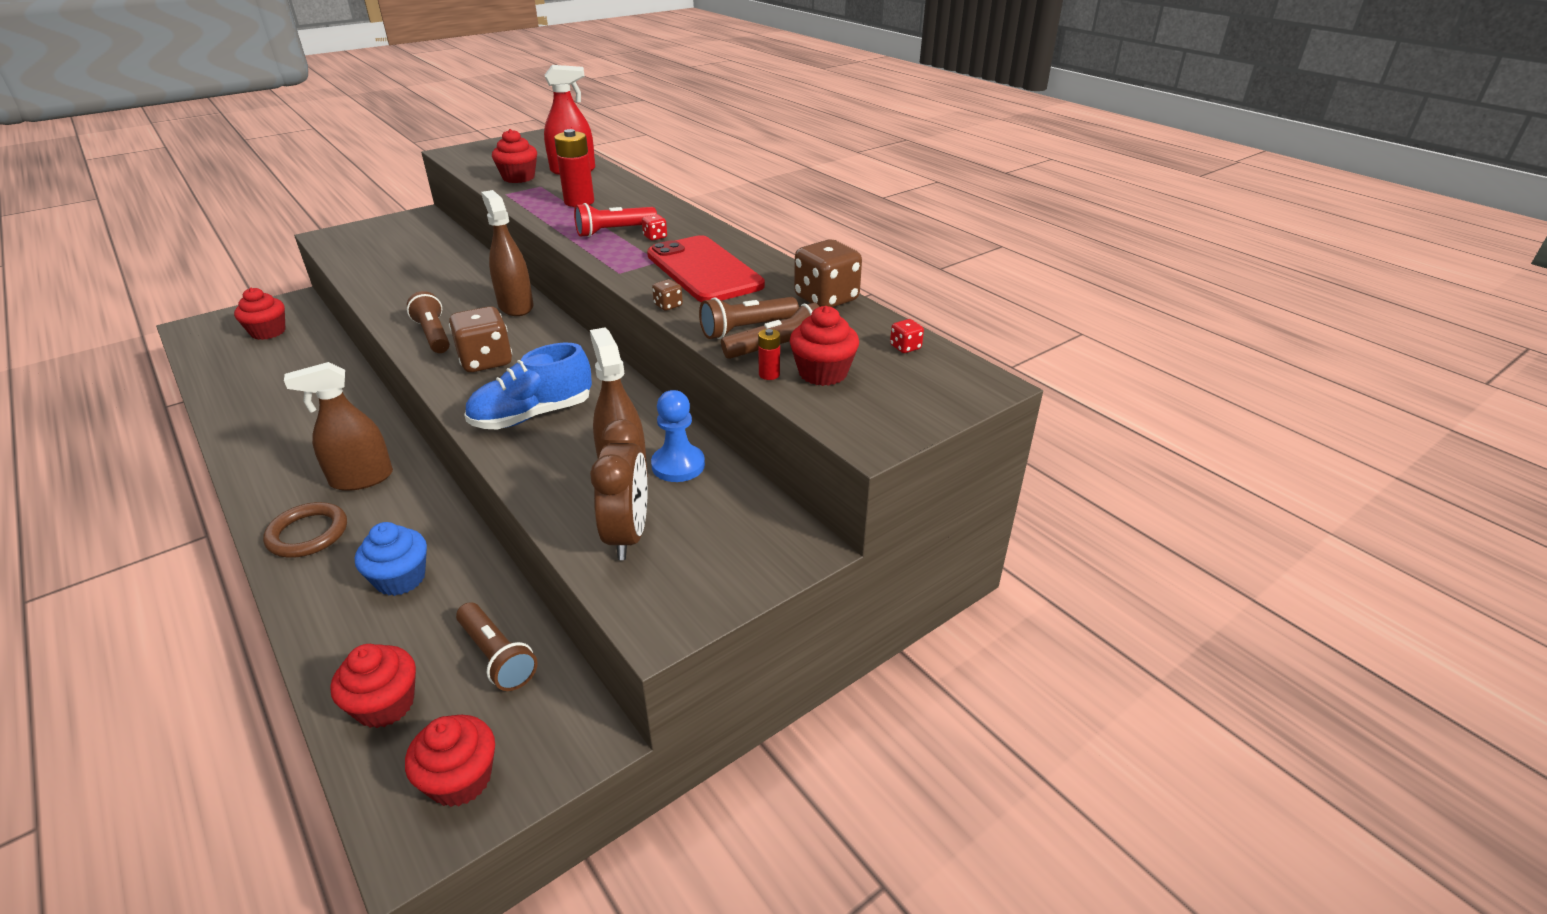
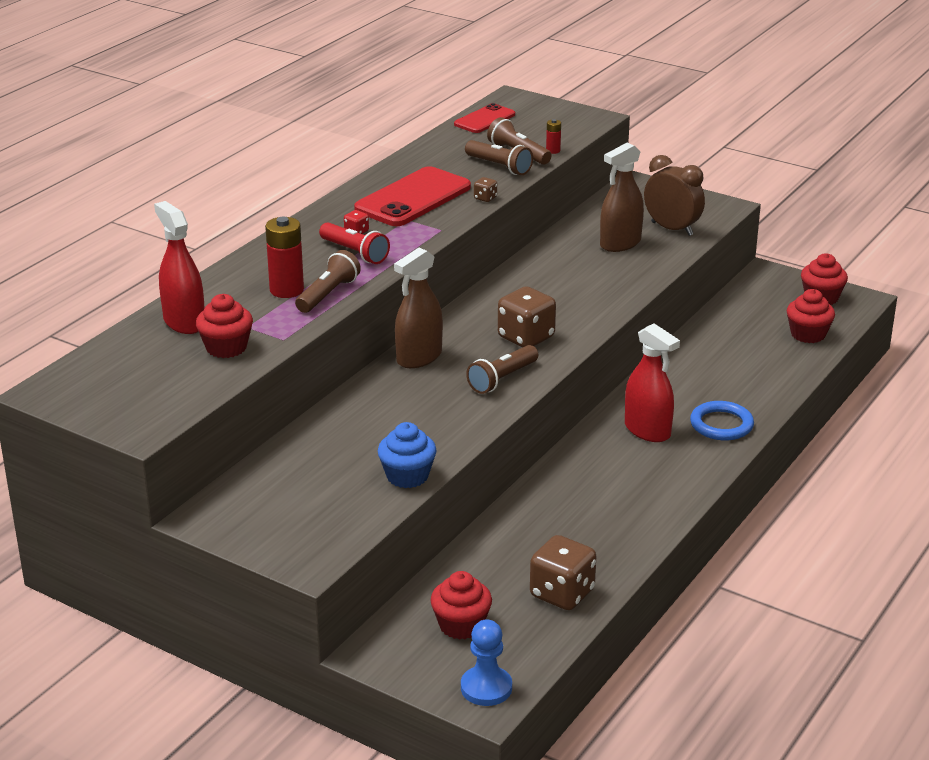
camera: 110 degrees left, 5 degrees down
(308, 534) = (721, 425): brown ring -> blue ring
(362, 479) = (647, 430): brown spray bottle -> red spray bottle
(400, 579) = (724, 368): blue cupcake -> blue cupcake (407, 476)
(497, 657) = (746, 313): brown flashlight -> brown flashlight (328, 294)
(532, 415) = (584, 293): blue shoe -> none
(628, 535) = (672, 229): brown clock -> brown clock turned 60 degrees clockwise
(678, 465) = (595, 229): blue pawn -> blue pawn (486, 688)
(823, 373) = (537, 137): red cupcake -> none
(826, 299) = (432, 149): brown dice -> brown dice (562, 594)
(905, 347) = (484, 119): red dice -> red phone

